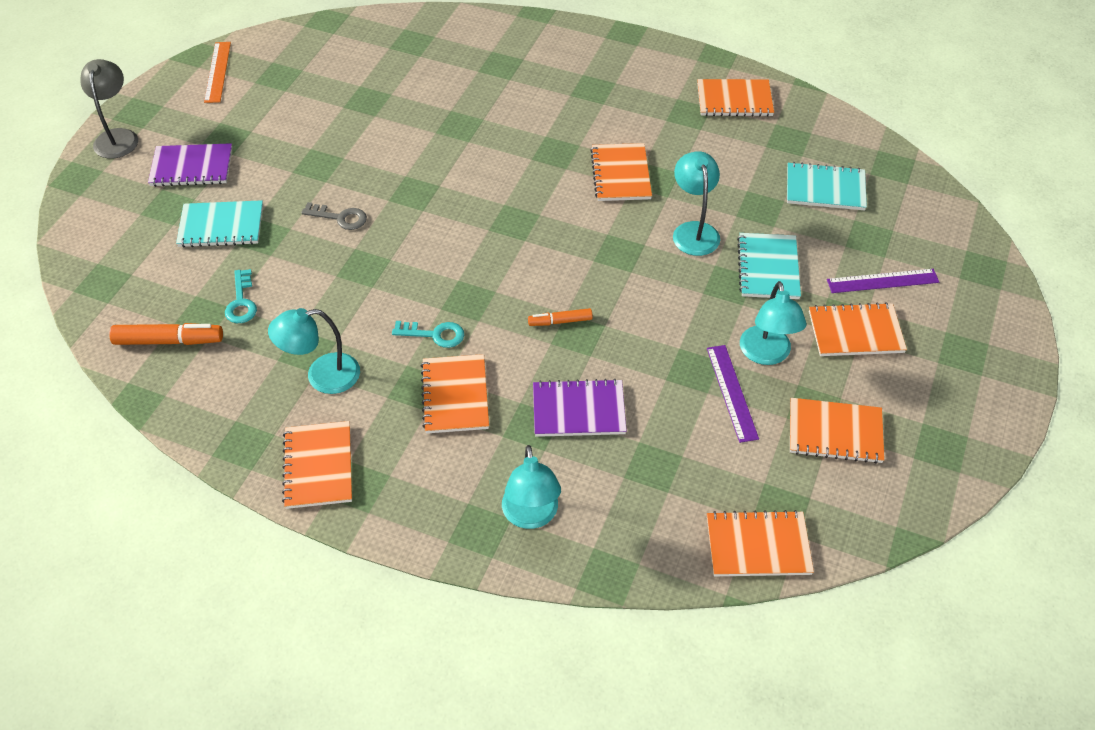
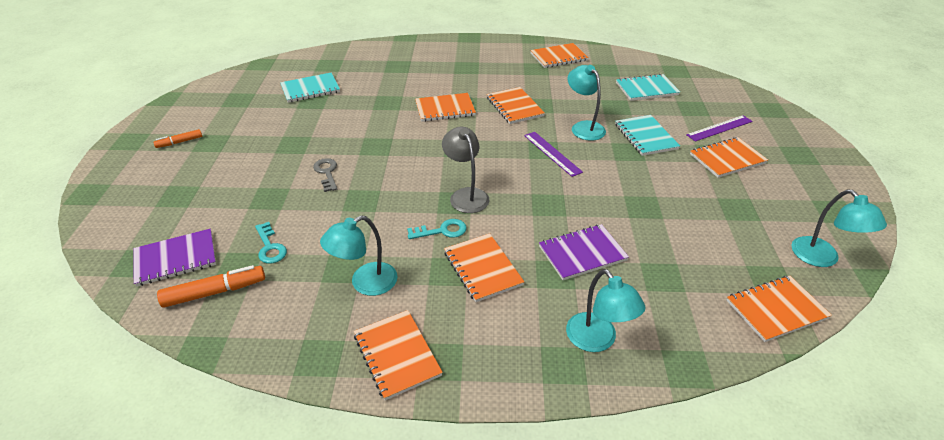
camera: 20 degrees left, 10 degrees down
(117, 137) = (117, 159): grey lamp -> grey lamp (466, 195)
(191, 167) = (189, 166): purple notebook -> purple notebook (175, 259)
(217, 72) = (188, 105): orange ruler -> none
(221, 226) = (230, 199): turquoise notebook -> turquoise notebook (310, 89)
(340, 218) = (326, 173): grey key -> grey key turned 105 degrees counterclockwise
(560, 321) = (530, 199): orange marker -> orange marker (179, 142)
(731, 392) = (679, 213): purple ruler -> purple ruler (552, 153)
(766, 354) = (683, 185): turquoise lamp -> turquoise lamp (822, 258)
(835, 432) = (764, 220): orange notebook -> orange notebook (445, 109)

